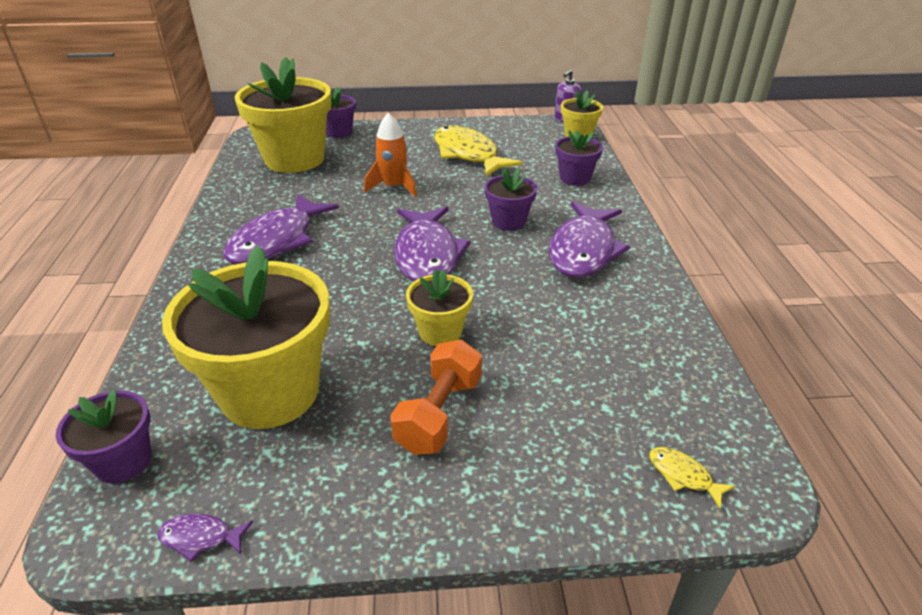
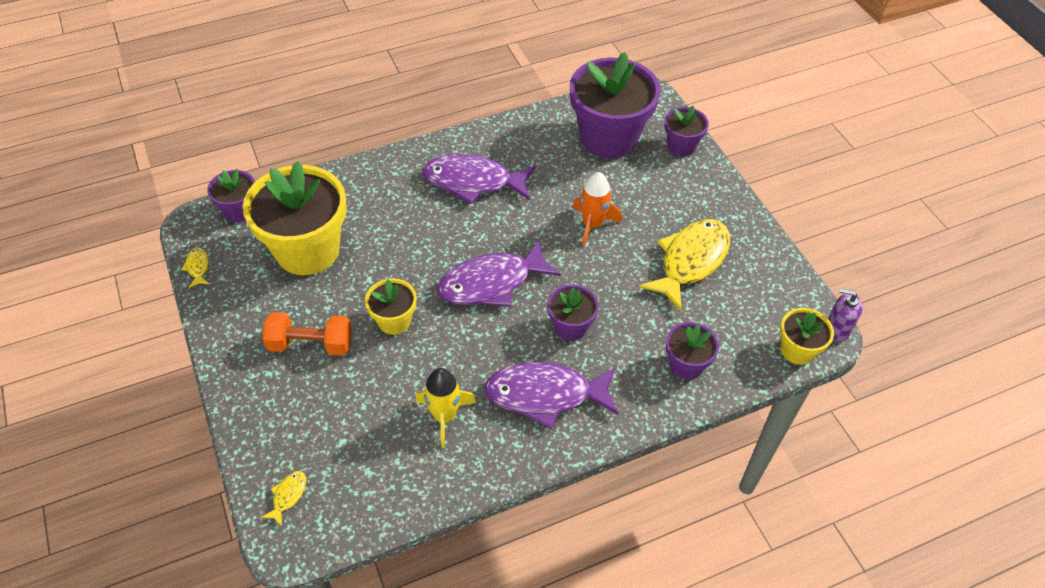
camera: 70 degrees right, 15 degrees up
(200, 537) = (198, 267): purple fish -> yellow fish
(294, 159) = (608, 137): yellow flower pot -> purple flower pot
(590, 317) = (445, 416): none -> yellow rocket

